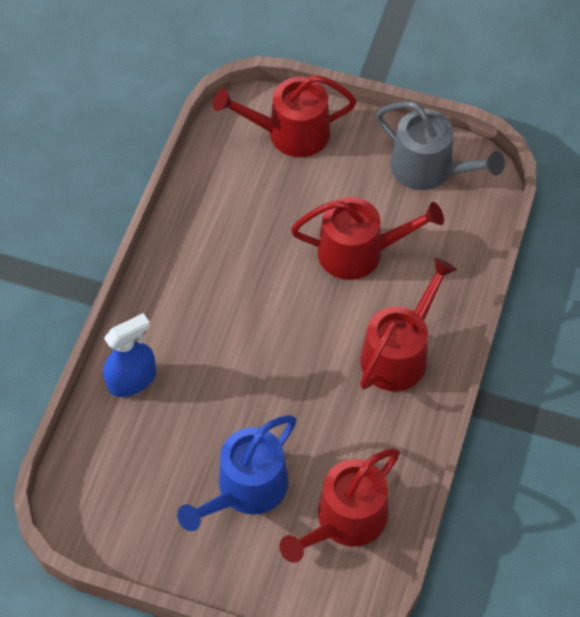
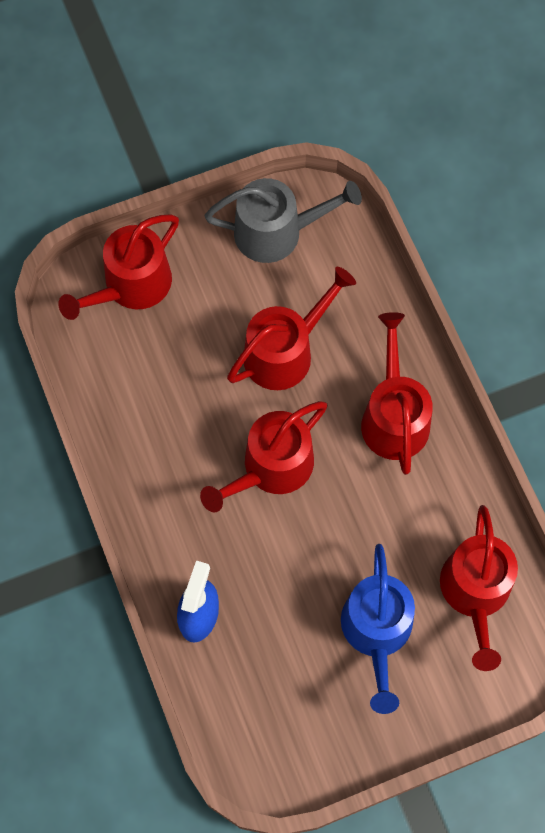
camera: 40 degrees left, 10 degrees up
(275, 321) = (271, 468): none -> red watering can

